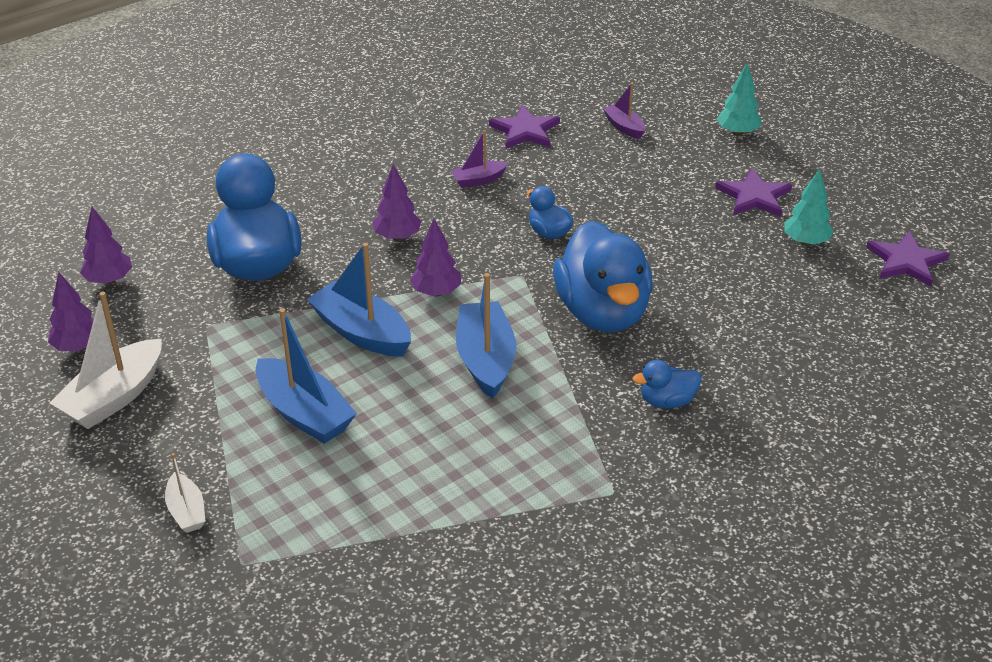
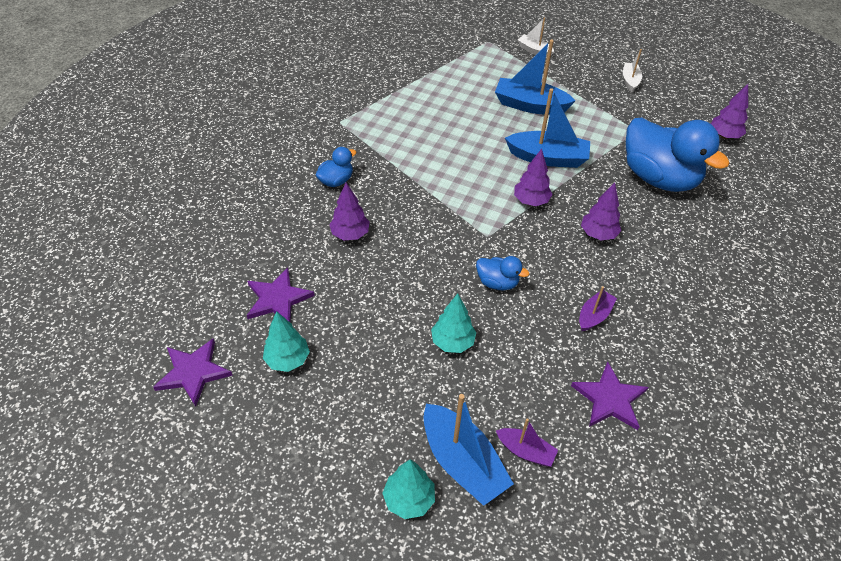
camera: 150 degrees right, 10 degrees up
(78, 347) = (682, 96): purple tree -> purple tree (350, 234)
(114, 397) = (630, 81): white boat -> white boat, size x0.54
(485, 360) = (461, 167): blue boat -> blue boat (462, 462)
(602, 312) = (412, 227): blue duck -> none
(633, 204) = (452, 342): none -> turquoise tree
(754, 196) = (353, 400): purple star -> purple star (277, 299)

